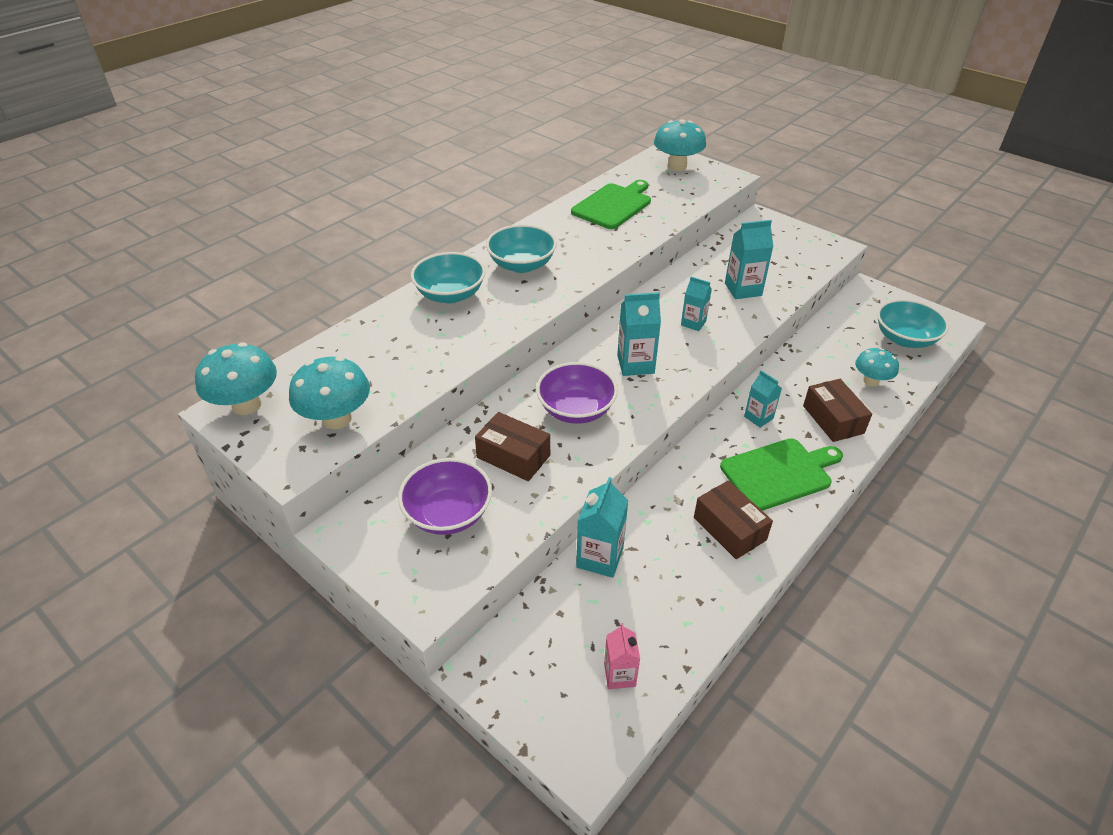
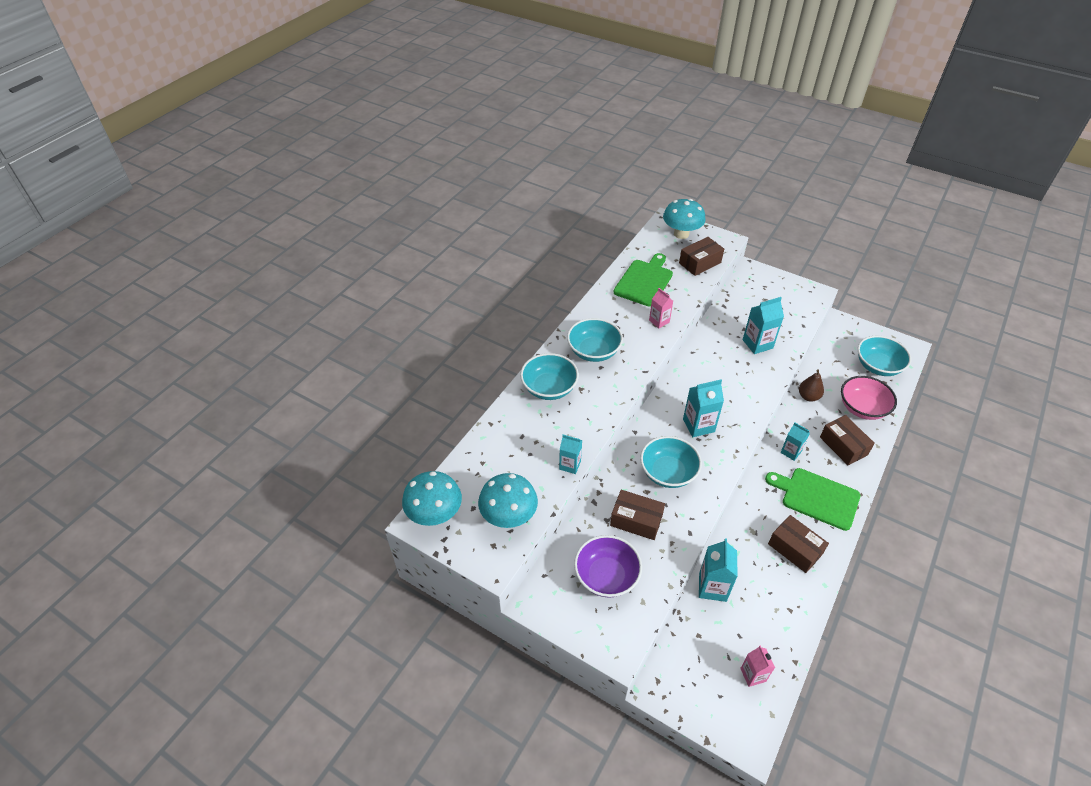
camera: 10 degrees left, 5 degrees up
(576, 410) = (668, 472): purple bowl -> turquoise bowl
(616, 244) = (659, 321): none -> pink carton
(689, 194) = (700, 263): none -> brown box
(693, 323) = (730, 381): turquoise carton -> turquoise carton (570, 465)
(779, 473) = (817, 497): green cutting board -> green cutting board turned 120 degrees counterclockwise
(800, 360) = (808, 396): none -> brown pear
(871, 381) = (862, 408): turquoise mushroom -> pink bowl

